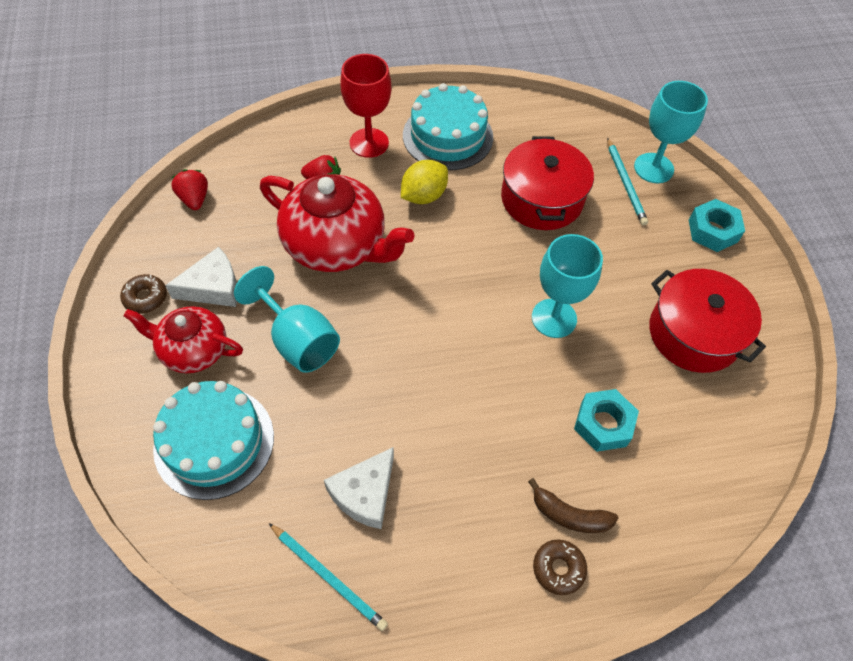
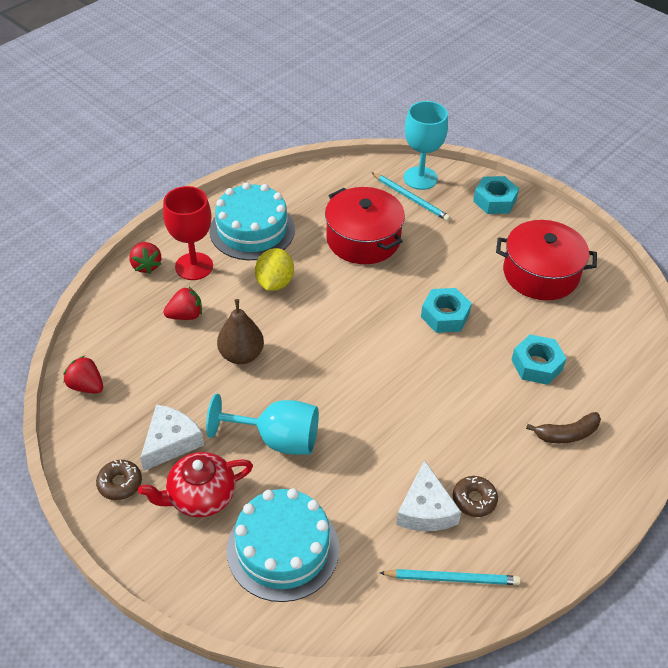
camera: 35 degrees left, 10 degrees down
(331, 121) = (146, 265): none -> red strawberry
(337, 245) = (241, 355): red teapot -> brown pear
(554, 318) = (445, 316): turquoise goblet -> turquoise nut
(558, 568) = (589, 470): brown donut -> brown donut (474, 500)

